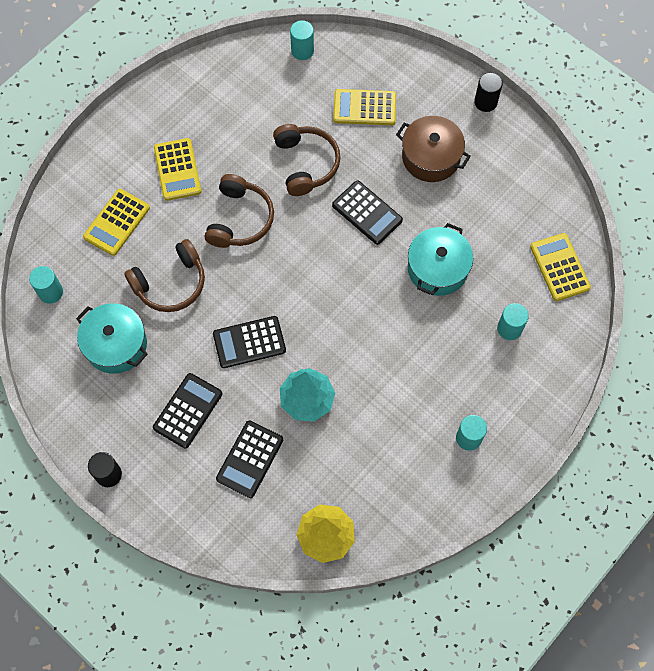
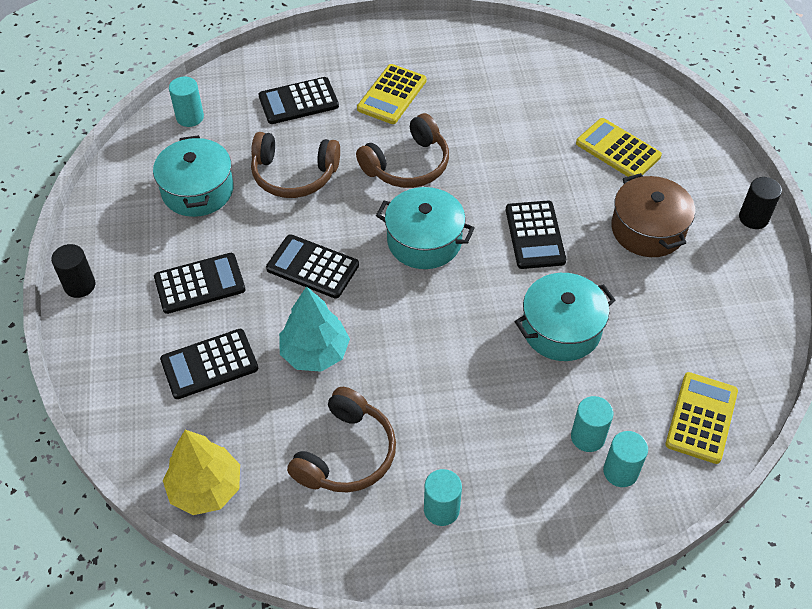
camera: 40 degrees right, 15 degrees down
(117, 222) = (298, 101): yellow calculator -> black calculator
(302, 51) = (600, 73): turquoise cylinder -> turquoise cylinder (620, 471)
(302, 269) = (424, 241): none -> turquoise pot
(306, 163) = (514, 160): brown headphones -> brown headphones (346, 453)

